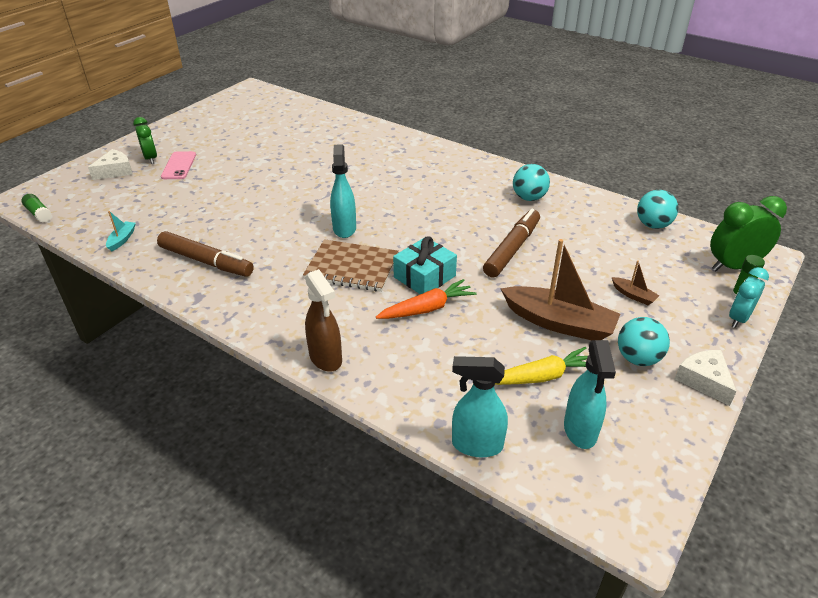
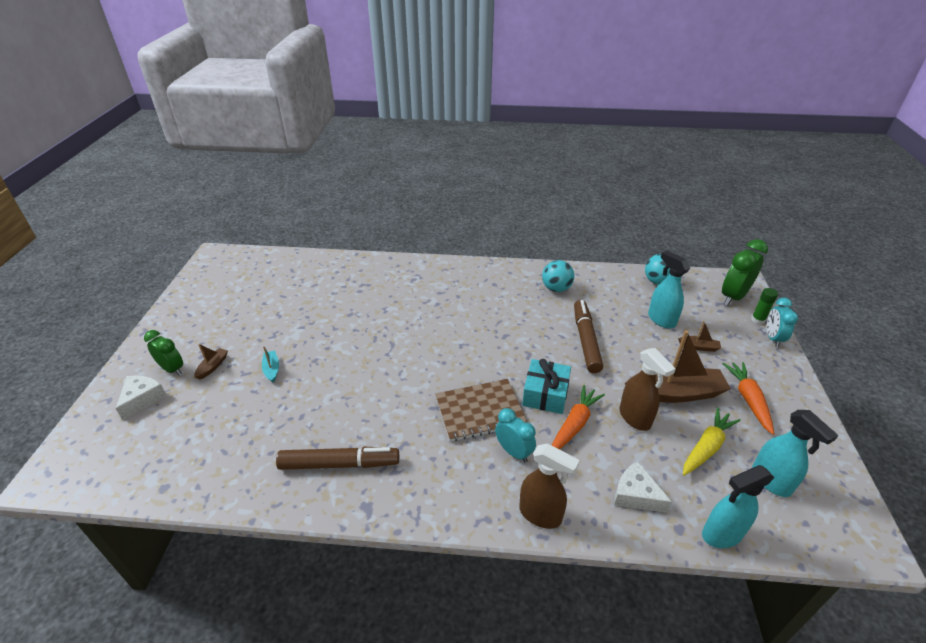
camera: 30 degrees left, 0 degrees up
(39, 213) = (89, 488): green glue stick -> none
(122, 239) = (224, 478): turquoise boat -> turquoise boat (272, 369)
(179, 166) = (212, 366): pink phone -> brown boat
(344, 228) = (438, 374): turquoise spray bottle -> turquoise spray bottle (661, 320)
(350, 307) = (513, 452): none -> turquoise clock
(492, 326) = (635, 418): none -> brown spray bottle
(638, 358) = (748, 400): turquoise ball -> orange carrot
(704, 381) = (799, 398): white cheese -> white cheese (636, 494)

